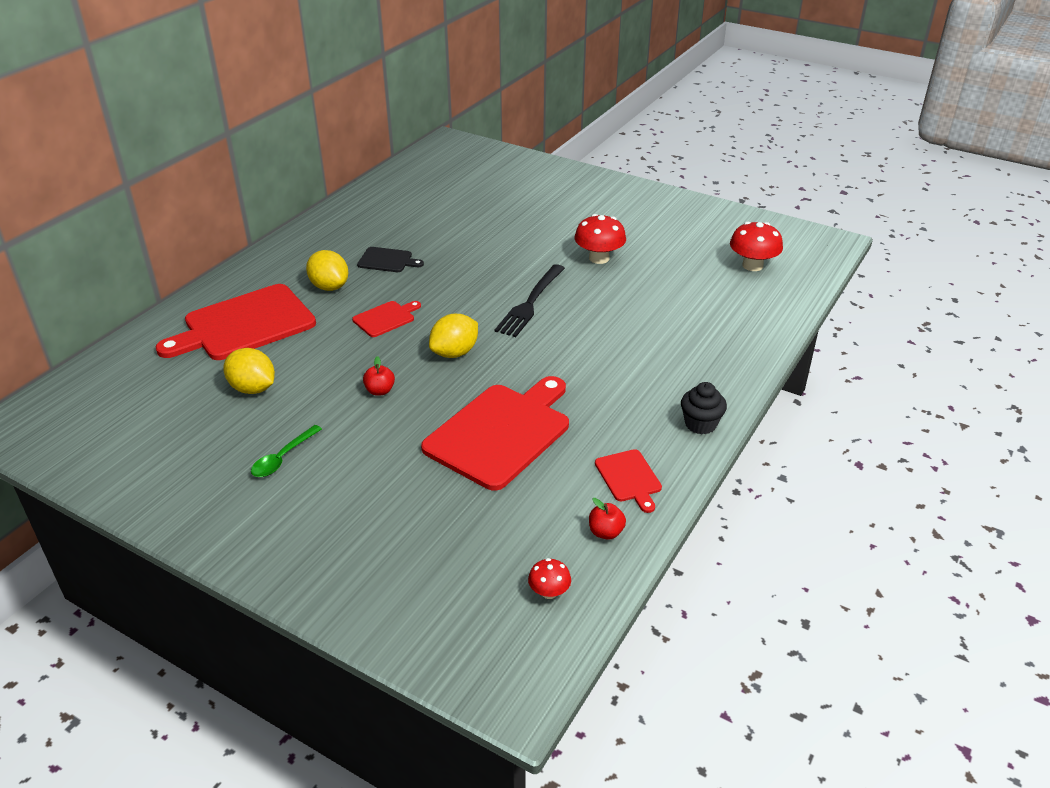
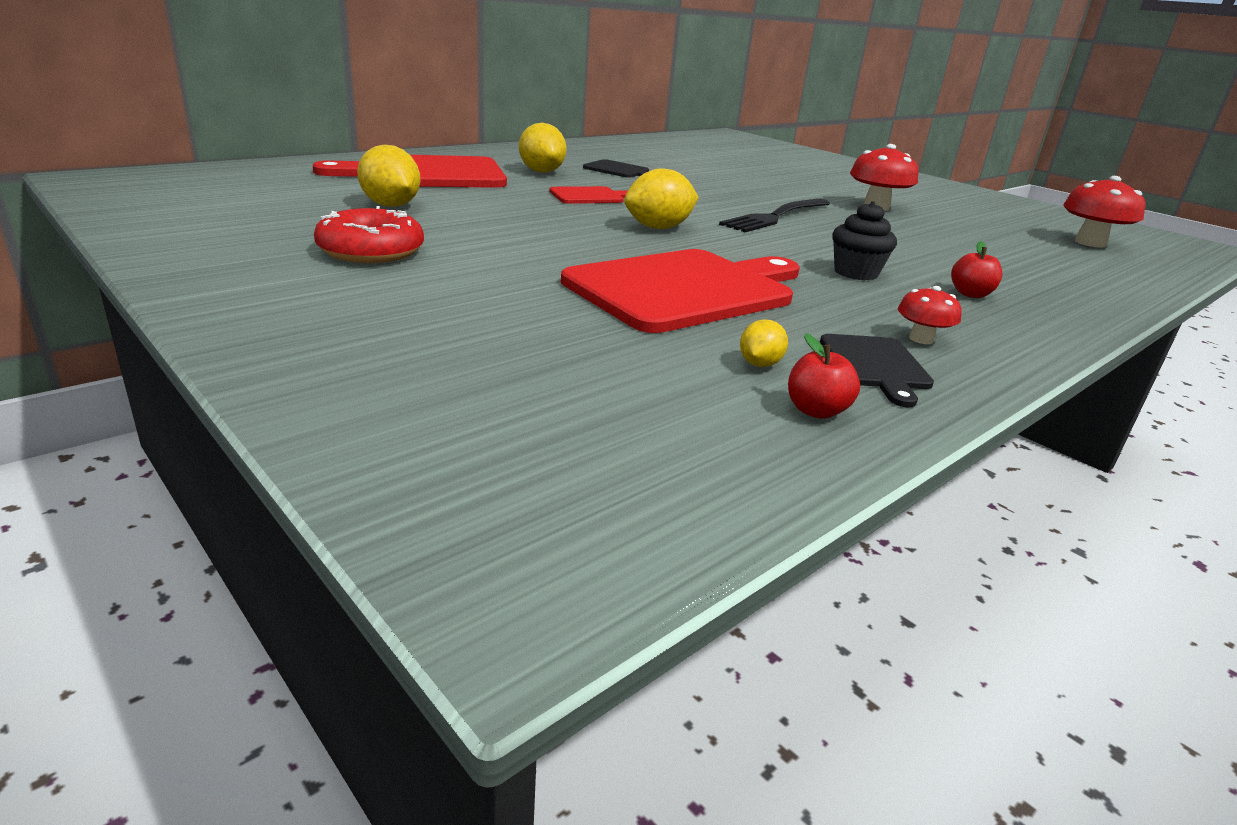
camera: 15 degrees right, 10 degrees down
(283, 458) = (371, 251): green spoon -> red donut
(380, 391) = (542, 233): red apple -> red apple (970, 294)
(549, 592) = (678, 456): red mushroom -> red mushroom (921, 339)
(567, 500) = (759, 364): none -> yellow lemon
(629, 478) = (875, 365): red cutting board -> black cutting board
(700, 424) = (1009, 341): black cupcake -> black cupcake (856, 273)

